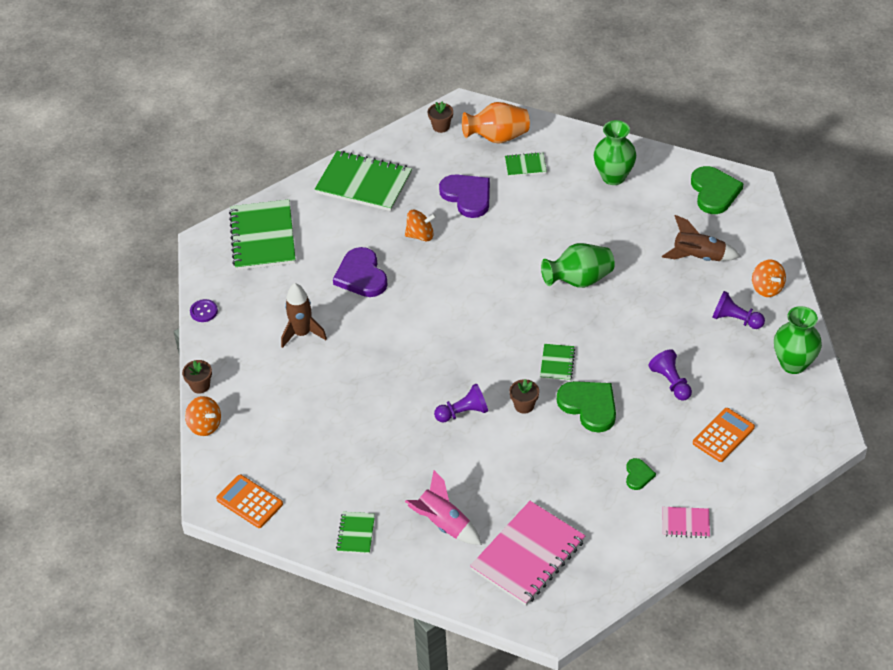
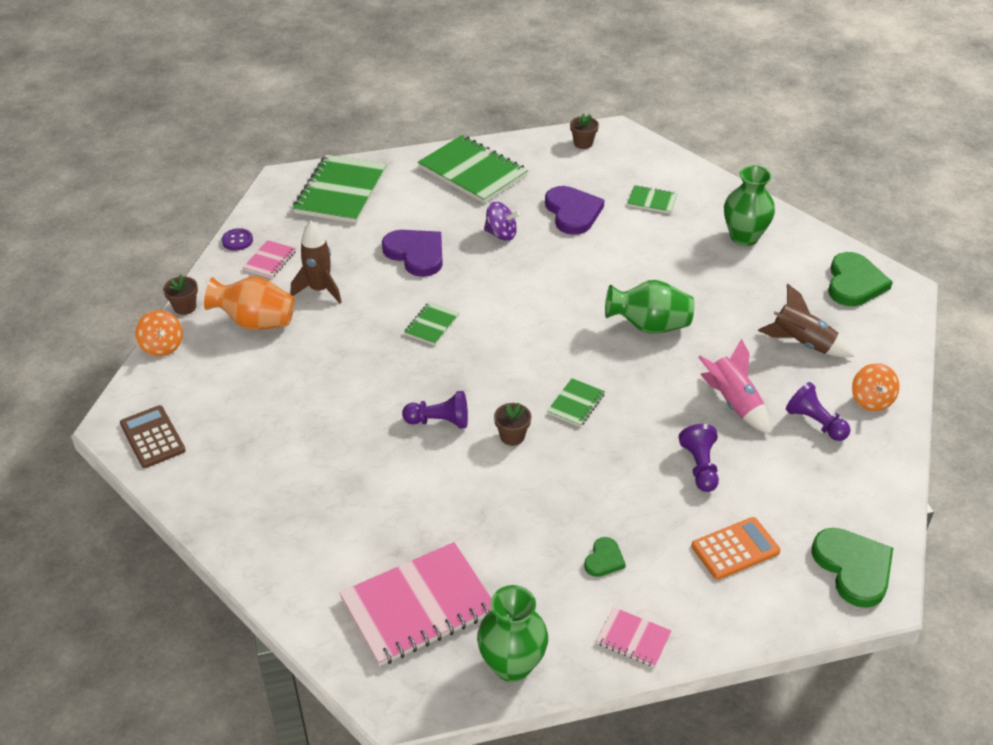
camera: 20 degrees right, 5 degrees down
(244, 321) = (270, 260): none -> pink notebook
(249, 502) = (152, 437): orange calculator -> brown calculator
(356, 534) = (240, 511): green notebook -> green notebook (431, 325)
(361, 275) = (416, 254): purple heart -> purple heart turned 135 degrees clockwise
(420, 235) = (501, 234): orange spinning top -> purple spinning top
(443, 524) = (343, 534): pink rocket -> pink rocket (733, 402)
(497, 137) = (636, 168): orange vase -> orange vase (255, 322)
(589, 406) = (587, 461): green heart -> green heart (853, 568)
(793, 364) = (865, 495): green vase -> green vase (512, 665)

